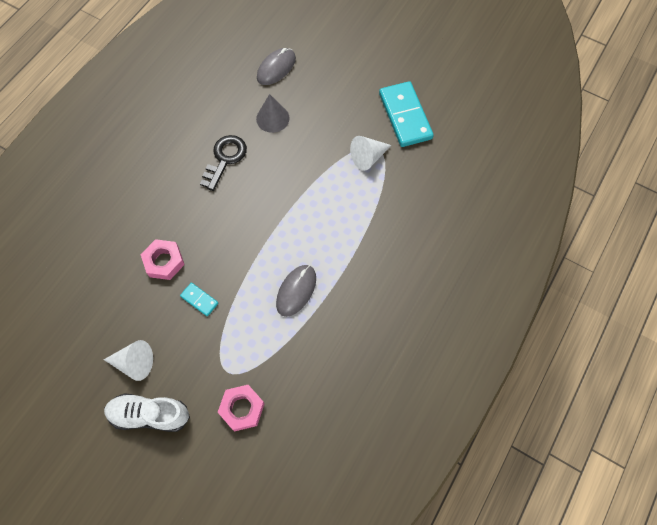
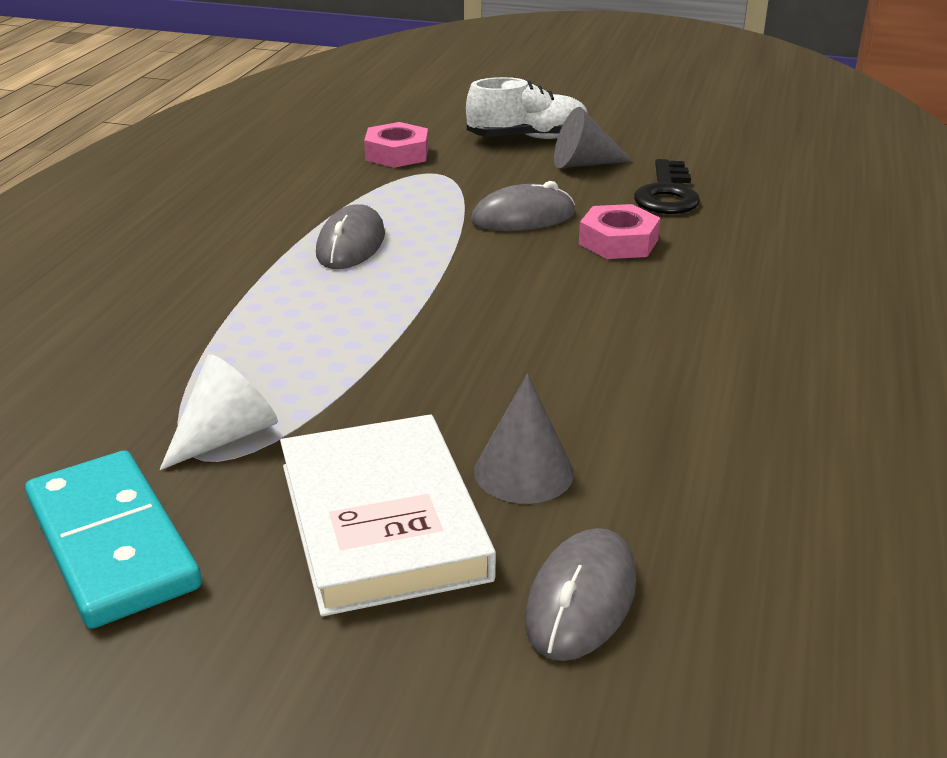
camera: 165 degrees right, 35 degrees down
(134, 363) = (583, 164): white cone -> grey cone
(199, 300) = (523, 217): turquoise domino -> grey mouse
(225, 159) = (600, 379): black key -> black key (667, 194)
(323, 107) = (382, 520): none -> white book

